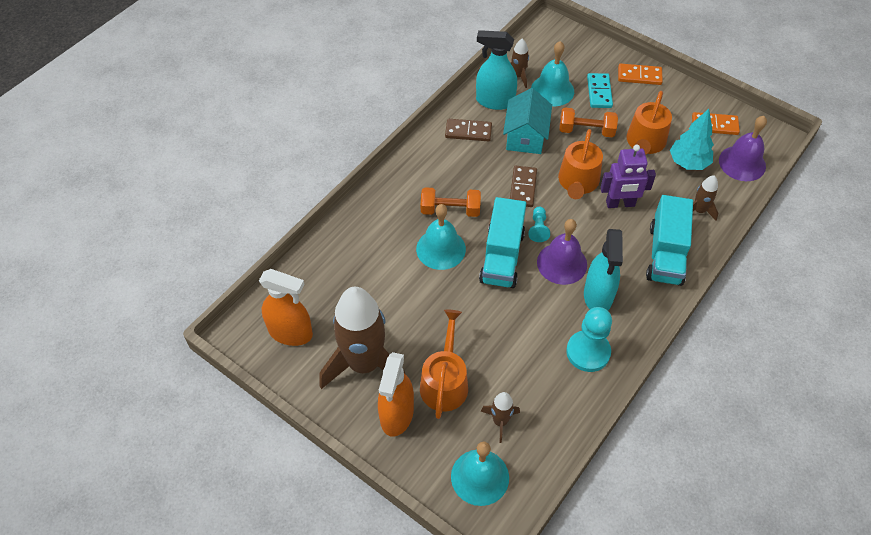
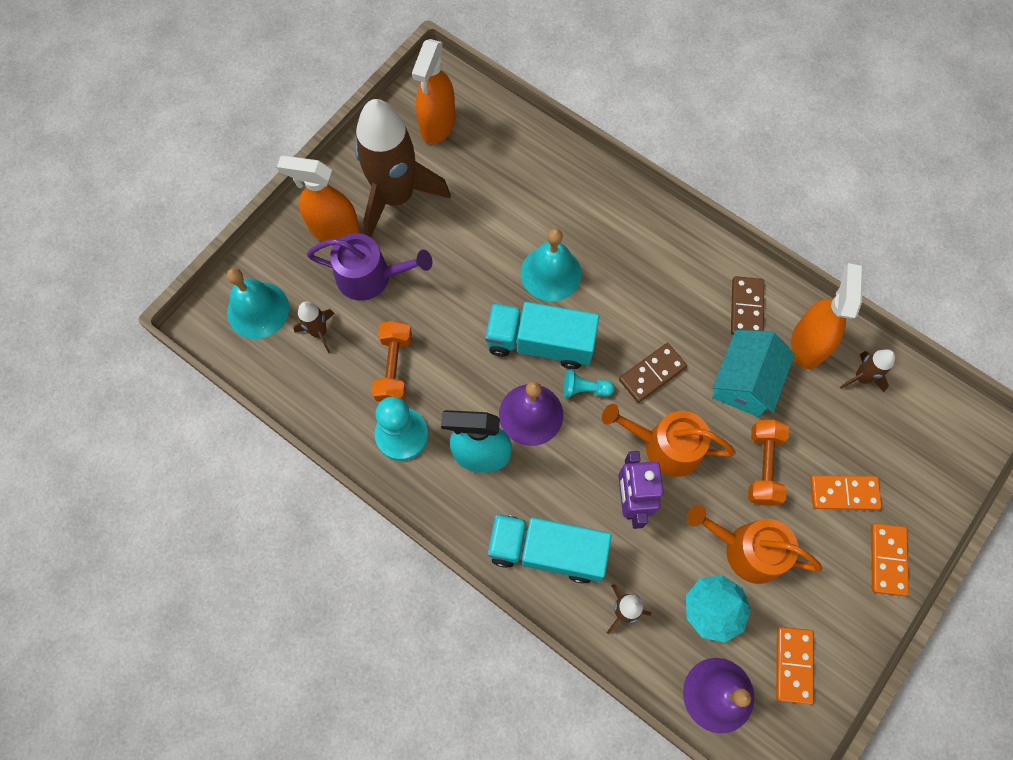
camera: 90 degrees right, 15 degrees up
(444, 382) = (370, 276): orange watering can -> purple watering can
(450, 210) = (611, 284): orange dumbbell -> orange dumbbell (394, 368)
(494, 101) = (808, 344): turquoise spray bottle -> orange spray bottle
(523, 188) = (652, 373): brown domino -> brown domino turned 45 degrees counterclockwise
(525, 136) = (744, 382): turquoise house -> turquoise house turned 75 degrees counterclockwise
(552, 90) = (839, 425): turquoise bell -> none
(599, 92) = (844, 493): turquoise domino -> orange domino

